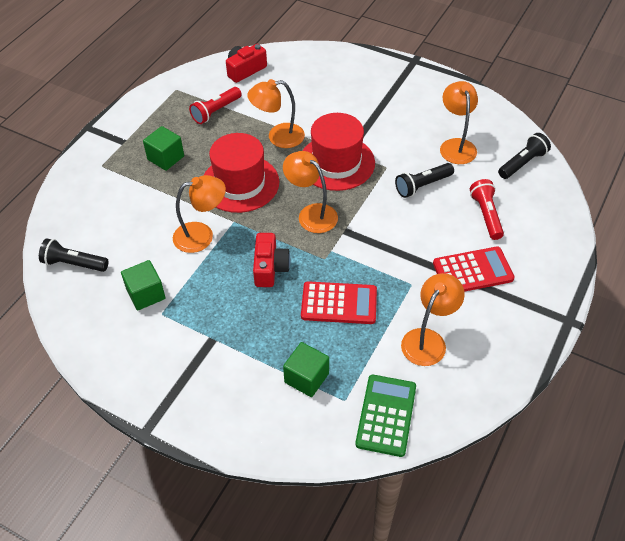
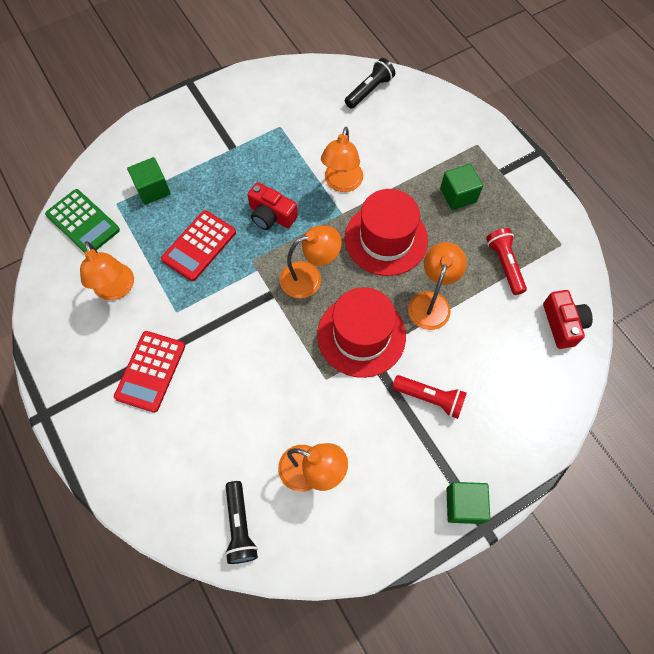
camera: 120 degrees right, 15 degrees up
(146, 294) = (305, 123): green cube -> green cube (464, 505)
(422, 186) = (278, 397): black flashlight -> none
(486, 215) = (201, 432): red flashlight -> red flashlight (430, 398)

